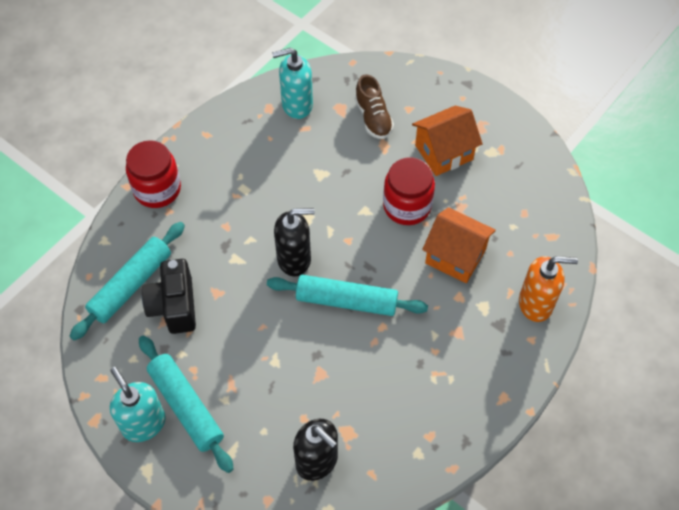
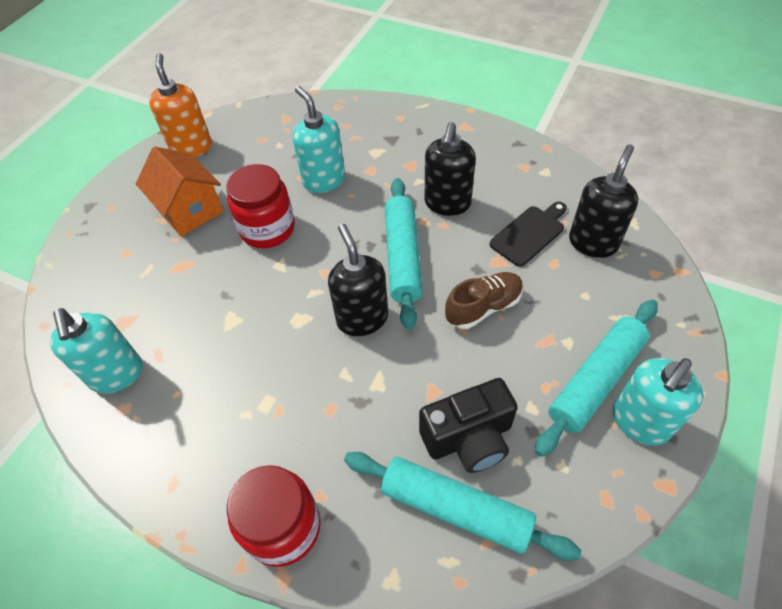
camera: 100 degrees left, 5 degrees down
(343, 410) = (529, 234): none -> black cutting board
(373, 118) = (139, 284): brown shoe -> brown shoe (483, 307)
(398, 351) = (447, 203): none -> black soap dispenser
(455, 256) = (324, 180): orange house -> turquoise soap dispenser
(536, 304) = (362, 119): orange soap dispenser -> orange soap dispenser (191, 147)

